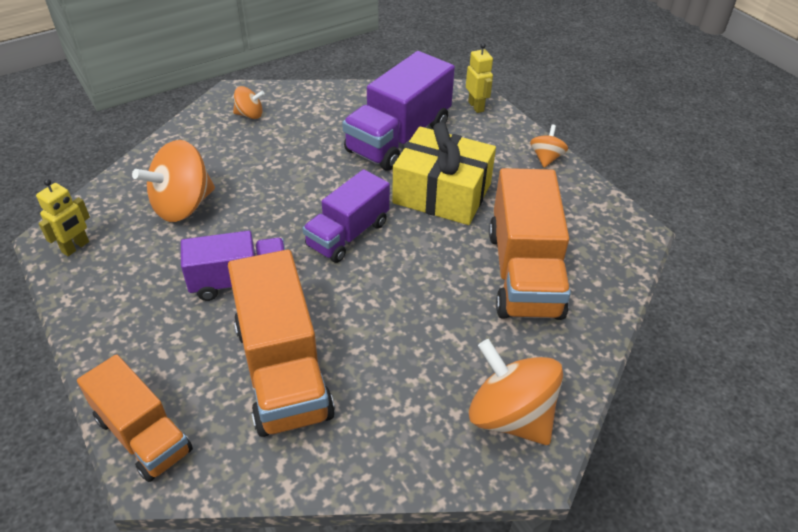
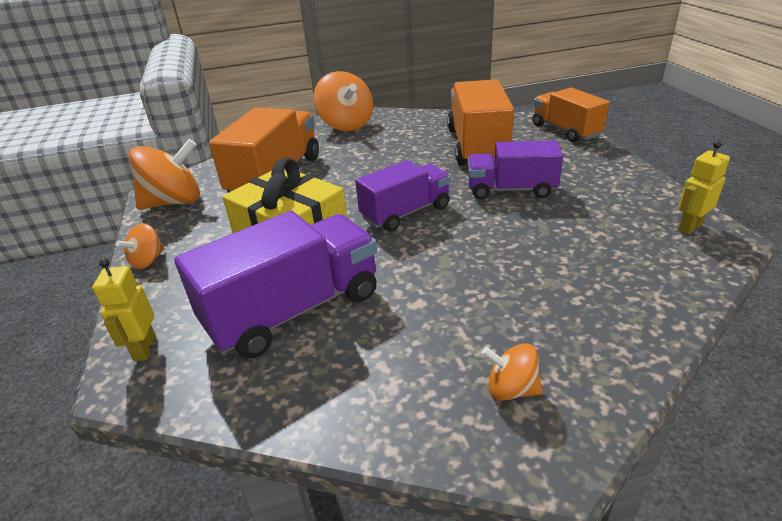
camera: 160 degrees left, 10 degrees down
(183, 206) = (585, 255): orange spinning top -> orange spinning top (174, 202)

